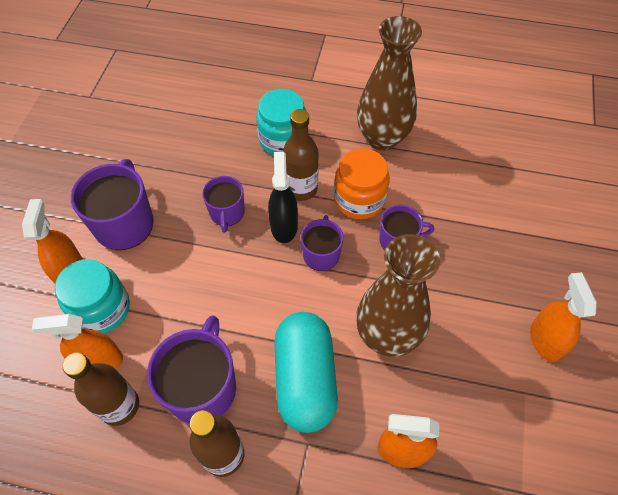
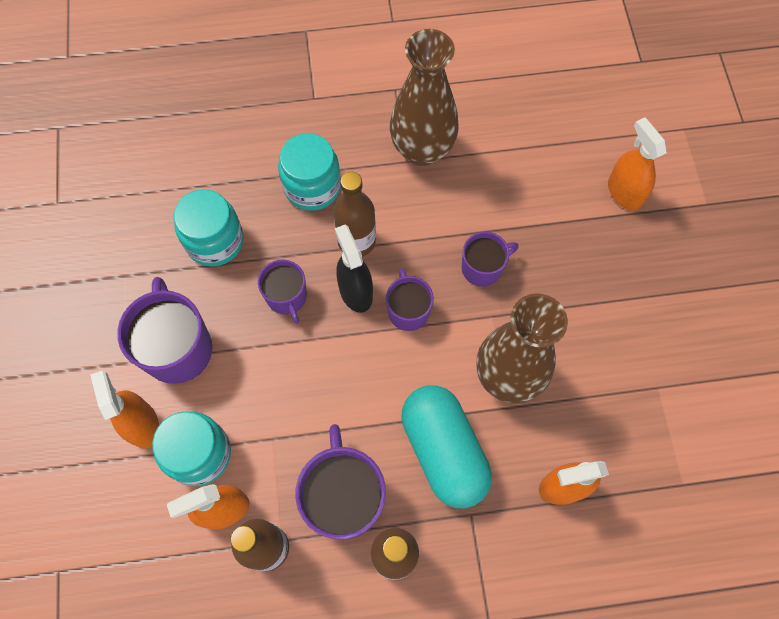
camera: 20 degrees left, 10 degrees up
(190, 156) = (215, 241): none -> turquoise jar
(359, 199) = (424, 233): orange jar -> none
(545, 340) = (661, 327): orange spray bottle -> orange spray bottle (624, 192)

